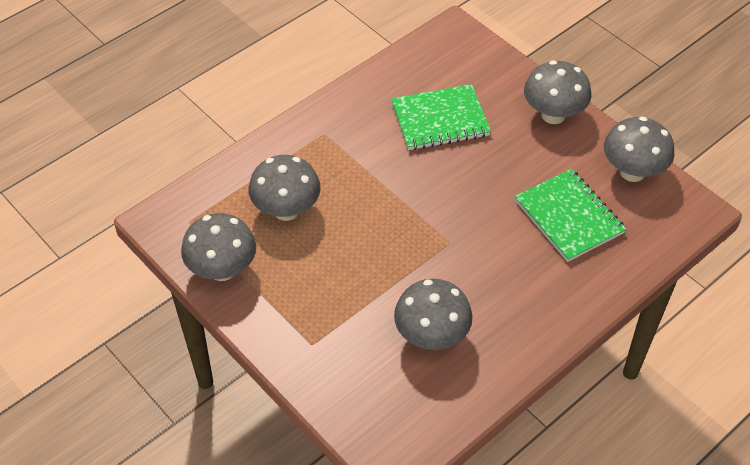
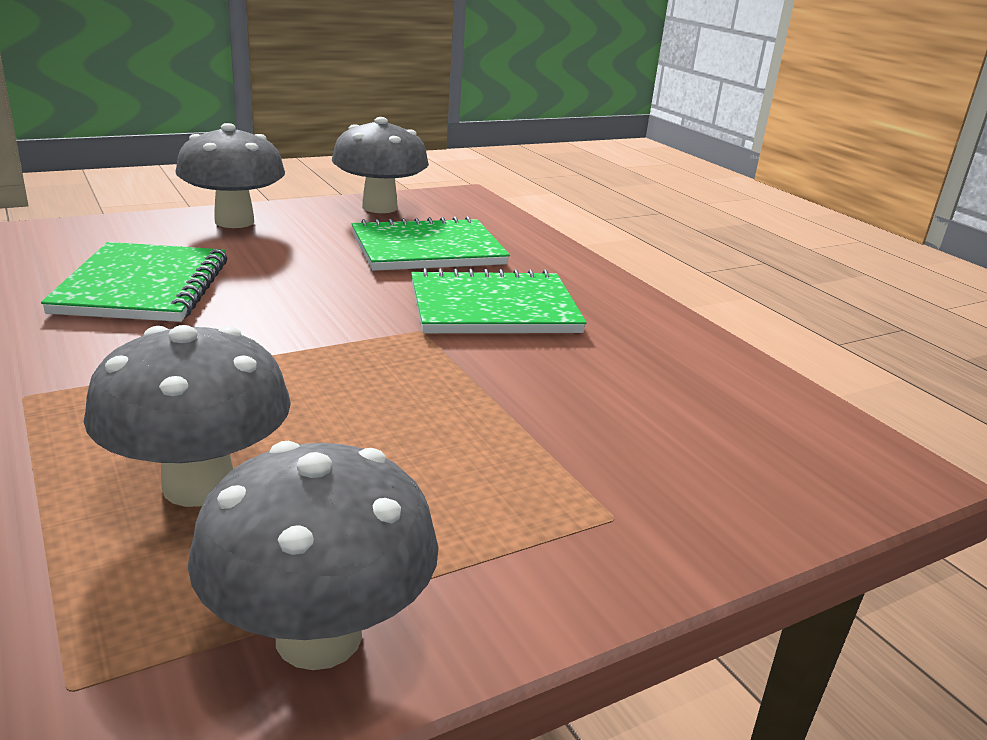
camera: 80 degrees left, 25 degrees down
(431, 336) = (617, 382): grey mushroom -> none
(495, 268) = (493, 308): none -> green notebook

